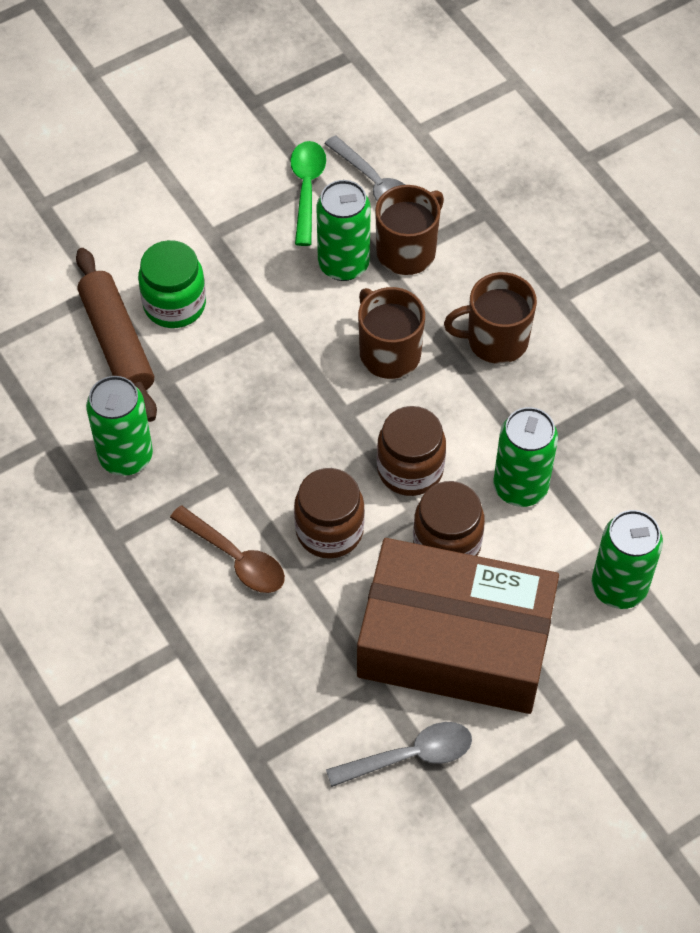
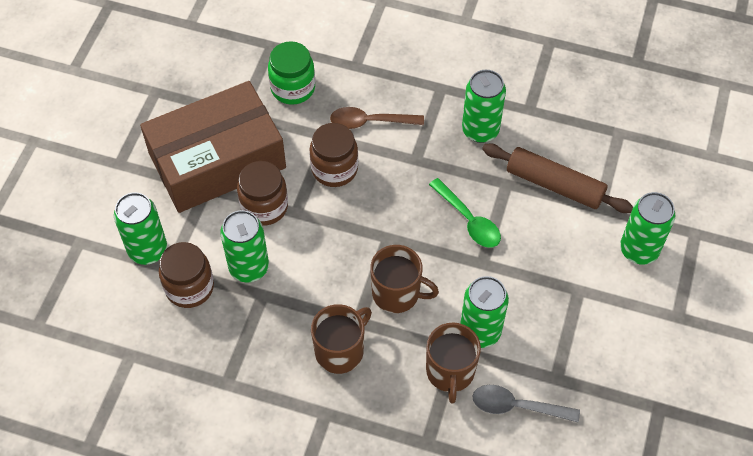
camera: 140 degrees right, 0 degrees up
(112, 227) = (639, 250): none -> green can
(174, 304) = (549, 230): green jar -> green jar (293, 88)
(306, 189) = (556, 368): green spoon -> green spoon (469, 220)
(410, 469) = (321, 233): brown jar -> brown jar (189, 287)
(410, 756) = (196, 95): grey spoon -> none

